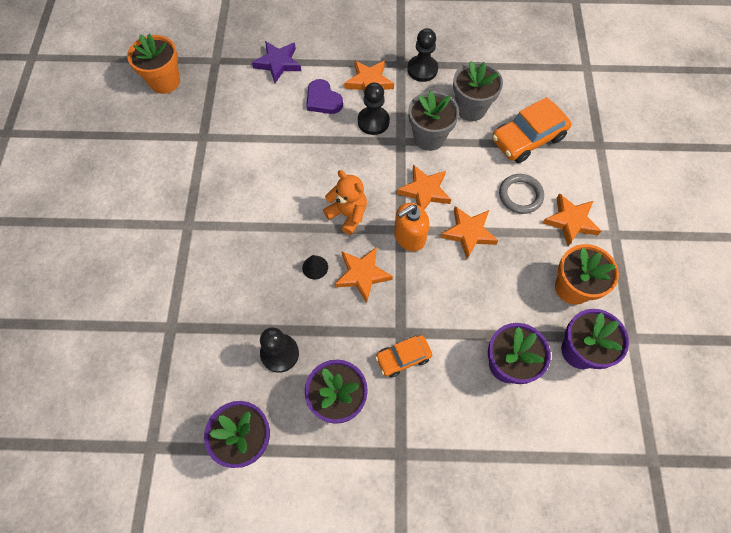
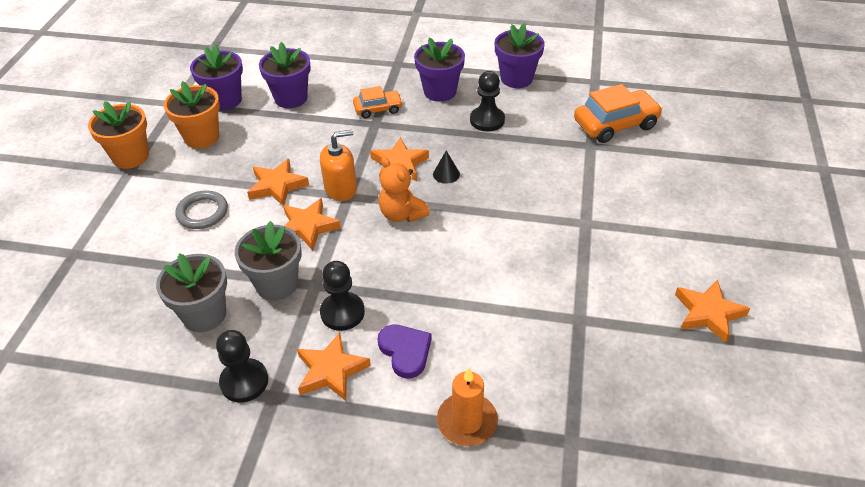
camera: 170 degrees left, 20 degrees down
(165, 81) = (650, 411): orange flower pot -> orange flower pot (131, 157)
(278, 63) = (467, 421): purple star -> orange candle
(527, 138) = (155, 269): orange car -> orange car (615, 124)
(570, 221) = (165, 185): orange star -> orange star (708, 313)

